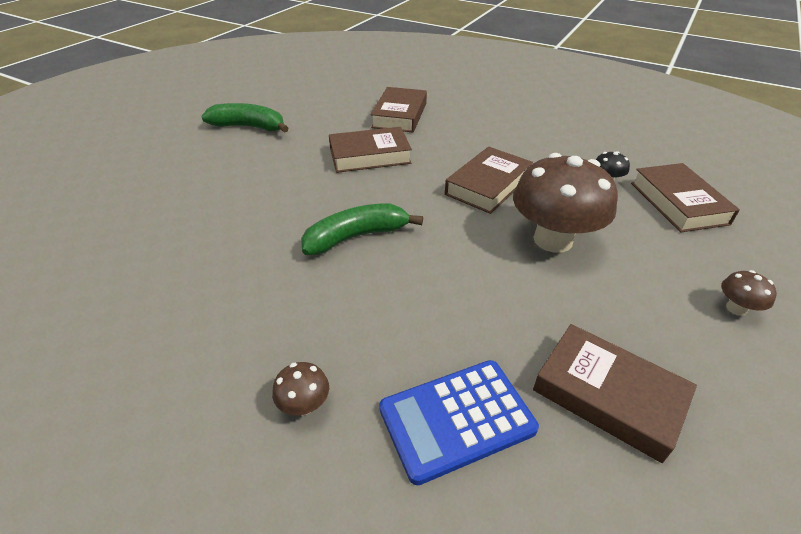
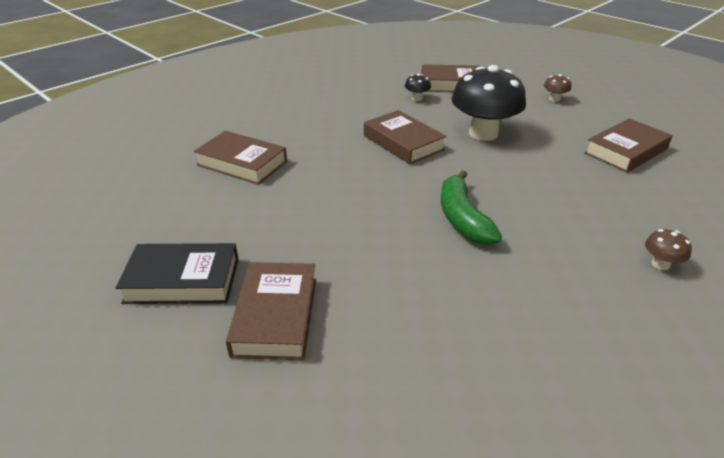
camera: 75 degrees left, 5 degrees down
(249, 127) = (183, 280): green banana -> black book
(369, 156) = (320, 193): brown book -> brown book (275, 316)
(456, 419) = (656, 203): blue calculator -> none
(553, 240) = (483, 133): brown mushroom -> black mushroom

